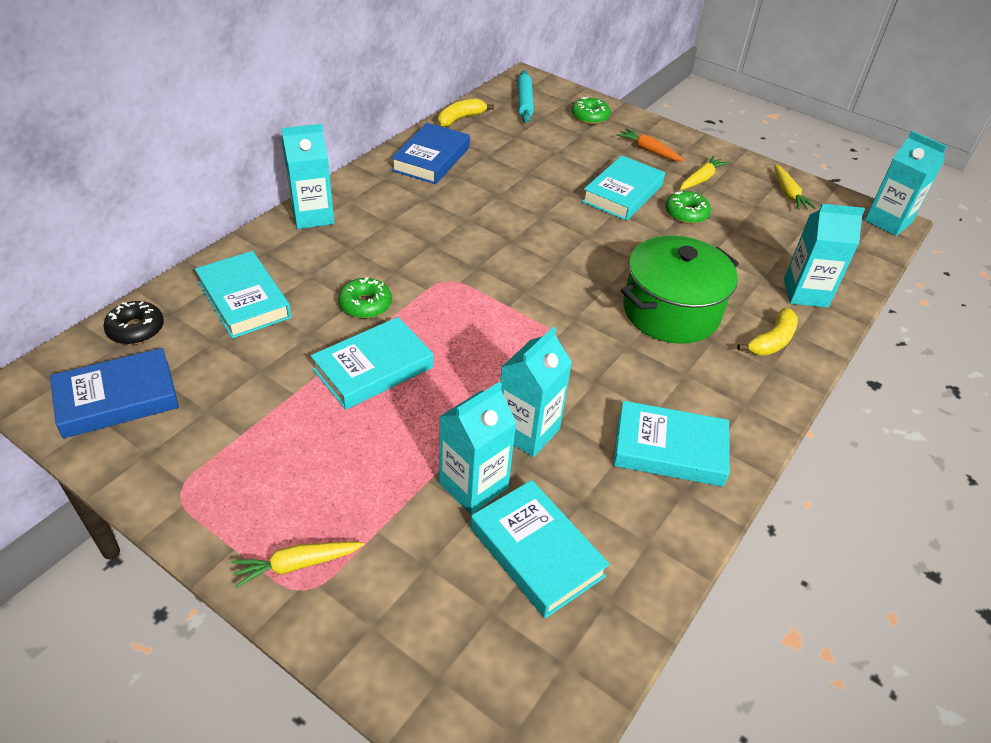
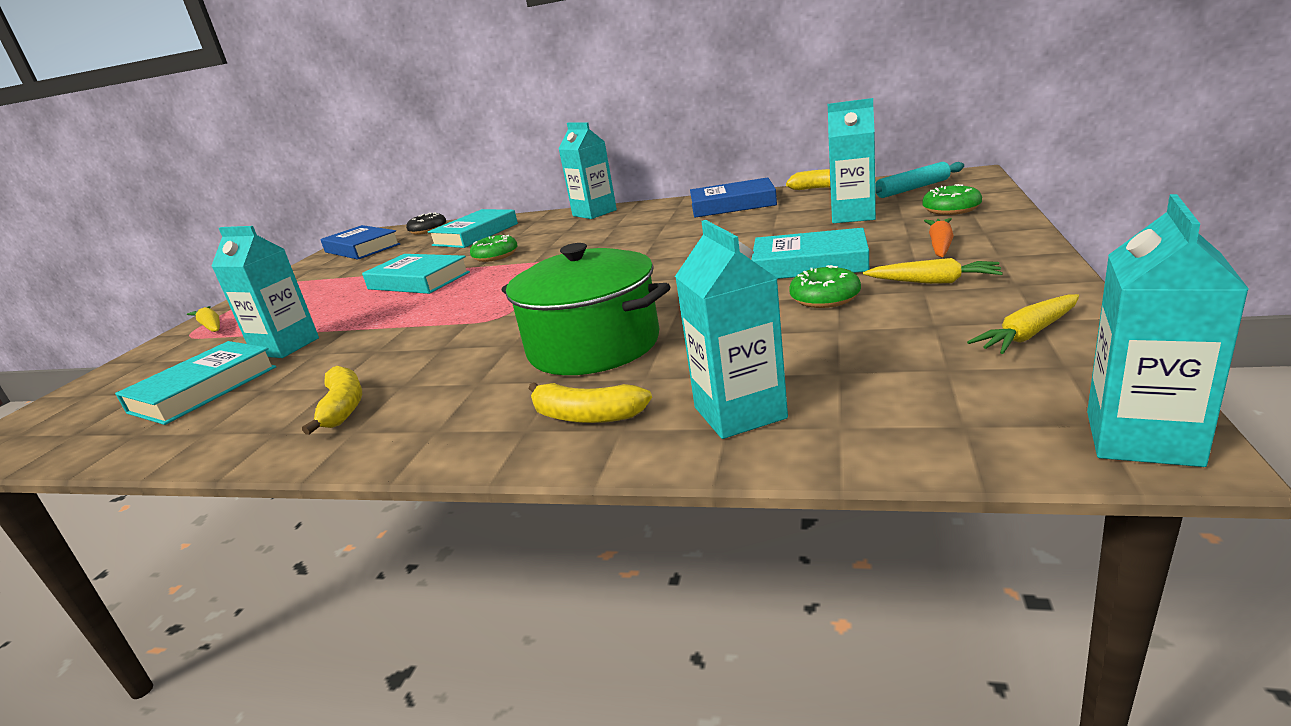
camera: 75 degrees right, 20 degrees down
(527, 431) = (356, 344): turquoise carton -> turquoise carton (853, 216)
(669, 449) = (343, 408): turquoise book -> yellow banana

